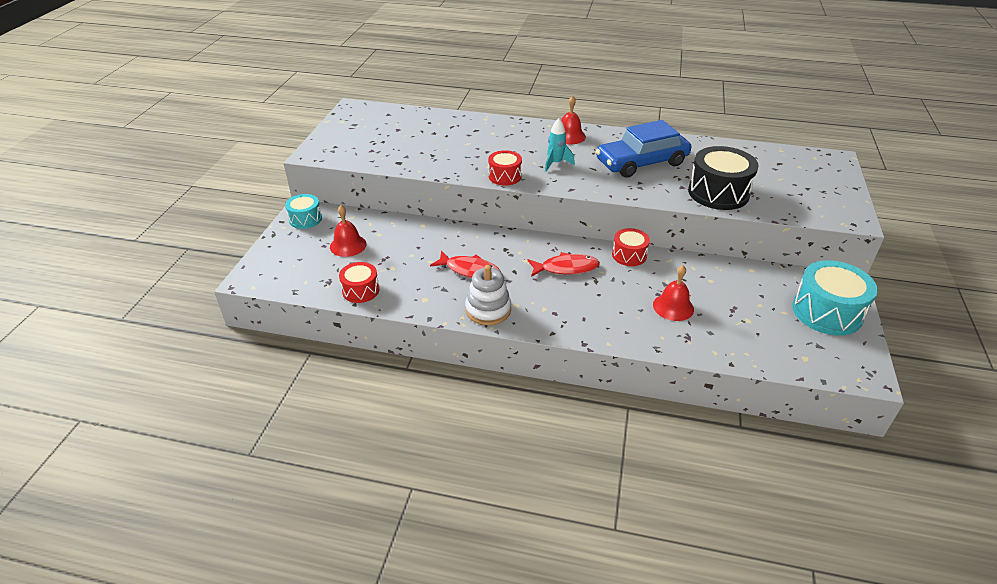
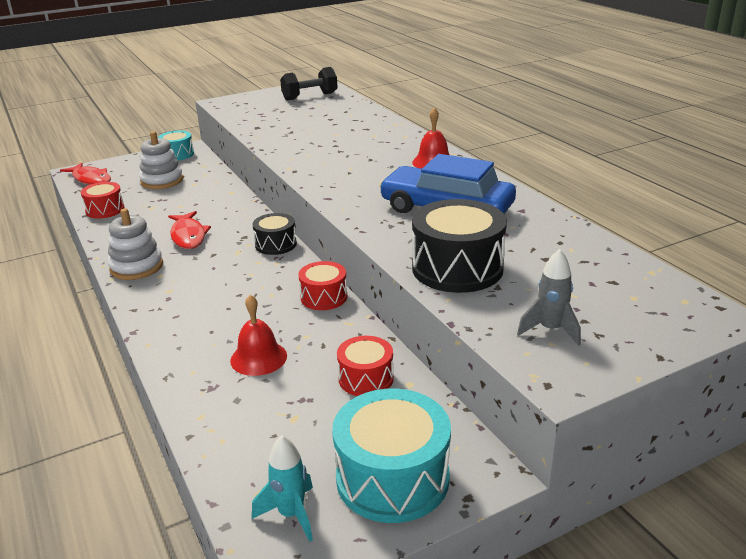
camera: 50 degrees right, 10 degrees down
(348, 245) = (162, 181): red bell -> white stacking toy
(373, 120) = (310, 96): none -> black dumbbell
(505, 176) = (302, 166): red drum -> red drum (366, 378)
(535, 242) = (276, 244): none -> black drum
(555, 163) = (366, 175): turquoise rocket -> turquoise rocket (291, 514)
(566, 268) = (252, 275): red fish -> red fish (91, 179)
(808, 200) = (550, 330): none -> grey rocket

